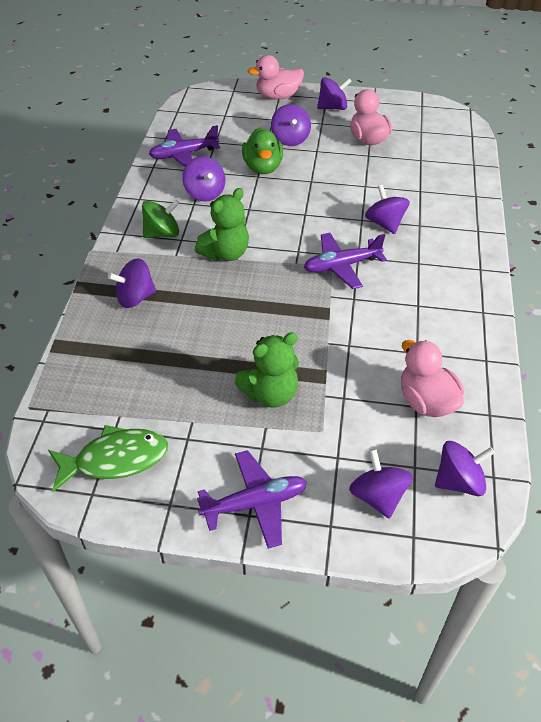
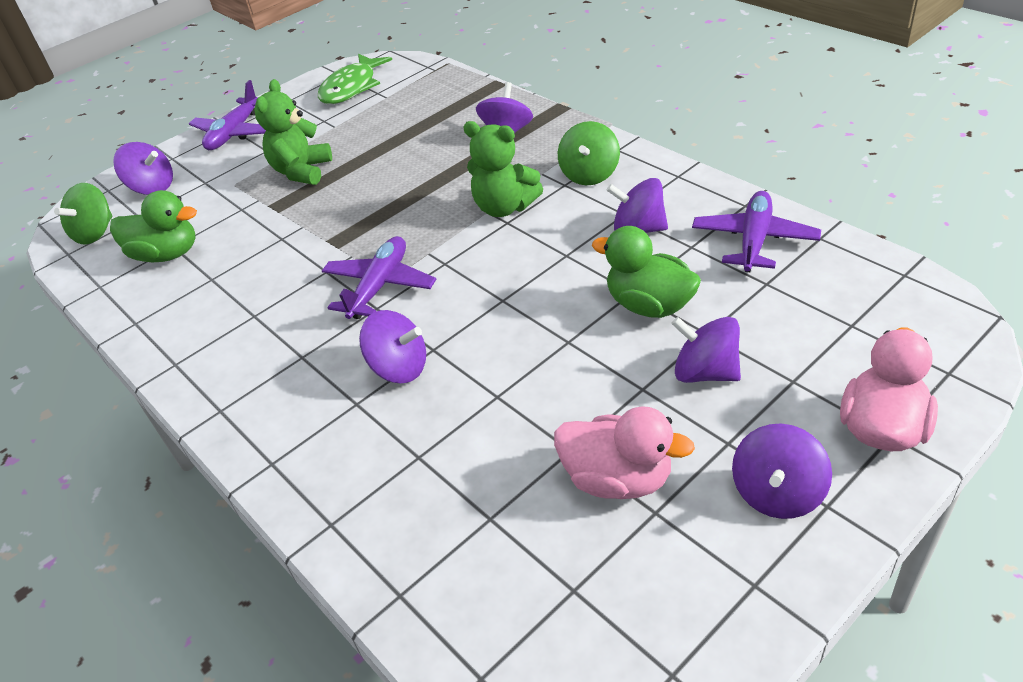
camera: 135 degrees right, 5 degrees down
(225, 253) = (504, 207): green teddy bear -> green teddy bear turned 60 degrees counterclockwise
(426, 401) = (167, 254): pink duck -> green duck
(459, 481) = (95, 233): purple spinning top -> green spinning top

